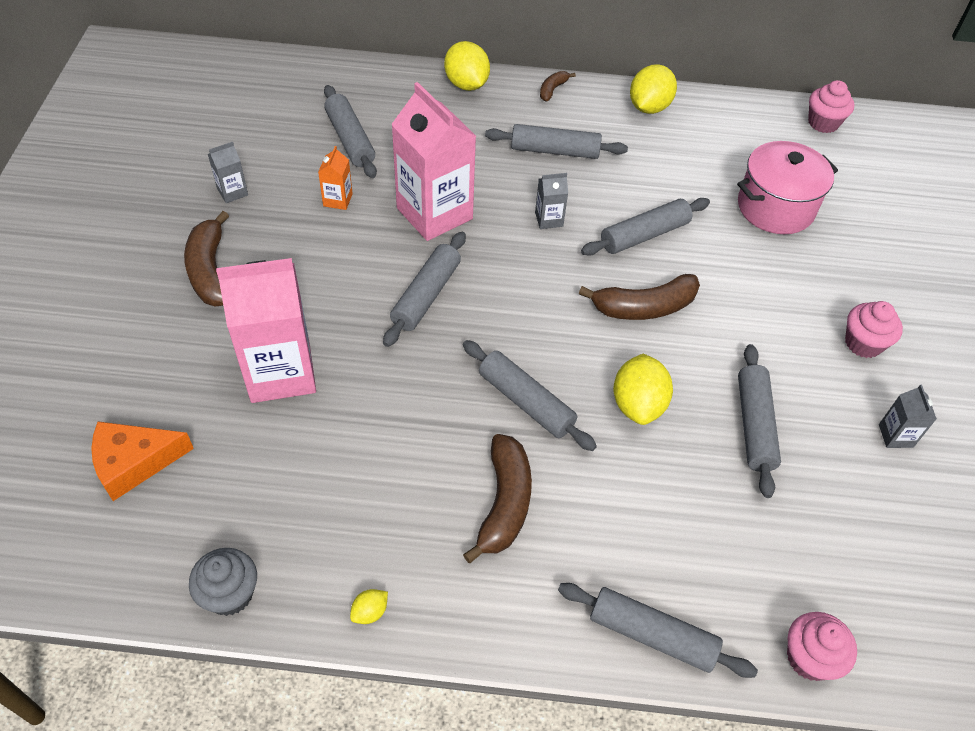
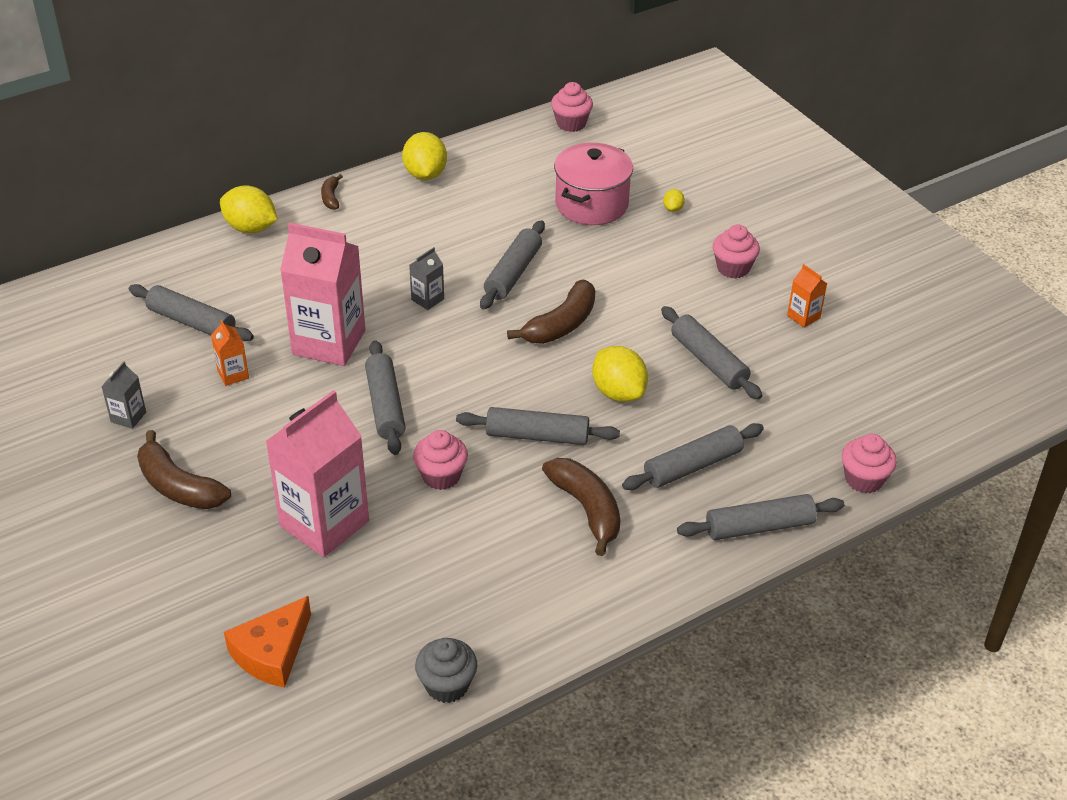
camera: 35 degrees left, 10 degrees down
(370, 612) = (561, 631): yellow lemon -> yellow lemon (673, 209)
(410, 389) = (441, 476): none -> pink cupcake
(555, 151) = (381, 245): grey rolling pin -> grey rolling pin (693, 466)
(895, 436) = (803, 317): grey carton -> orange carton

